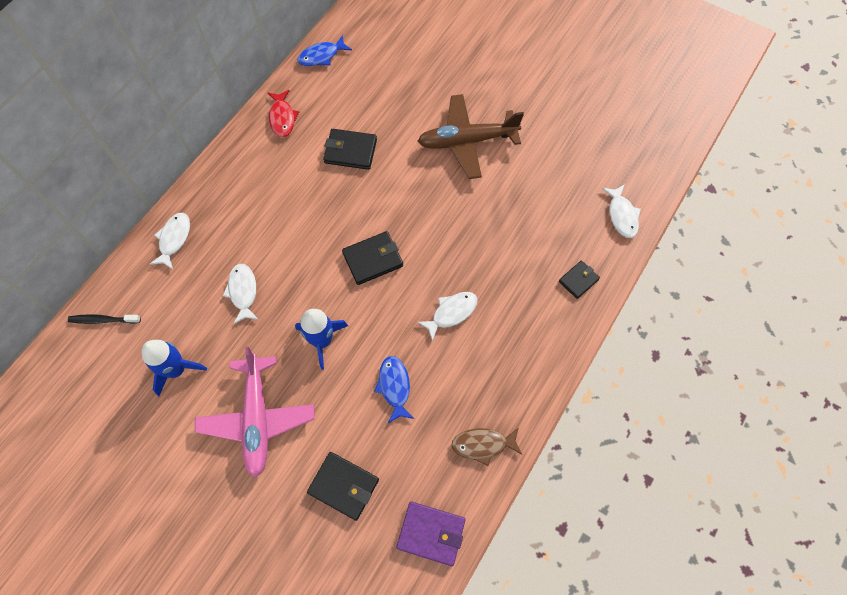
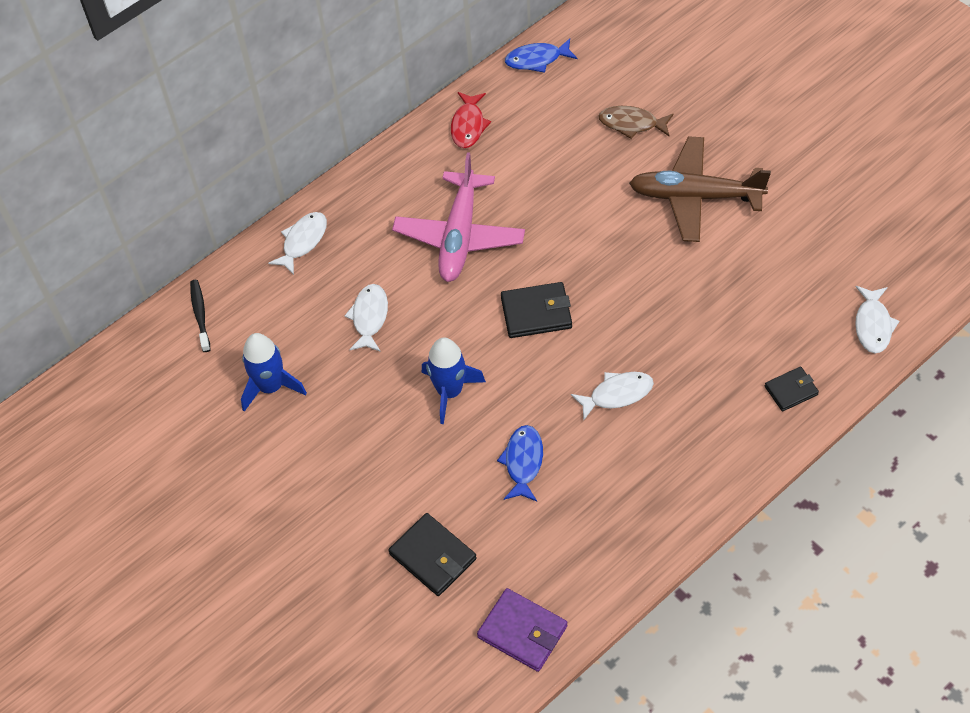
camera: 20 degrees right, 10 degrees down
(103, 320) = (200, 315): black toothbrush -> black toothbrush turned 60 degrees clockwise
(257, 419) = (351, 461): pink plane -> pink plane (459, 236)
(350, 151) = (543, 181): black wallet -> none
(483, 445) = (613, 551): brown fish -> brown fish (632, 124)

